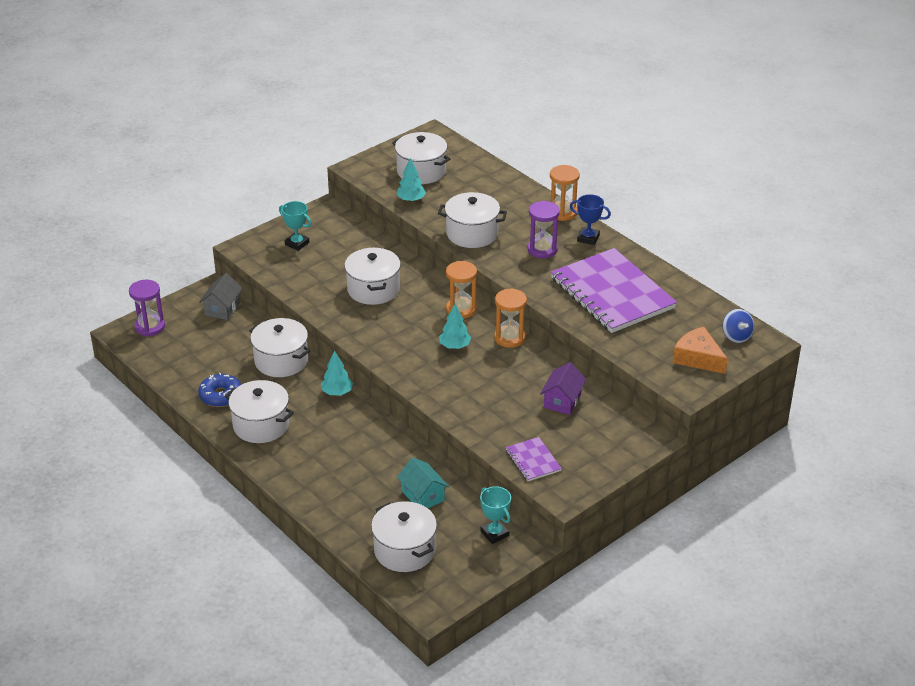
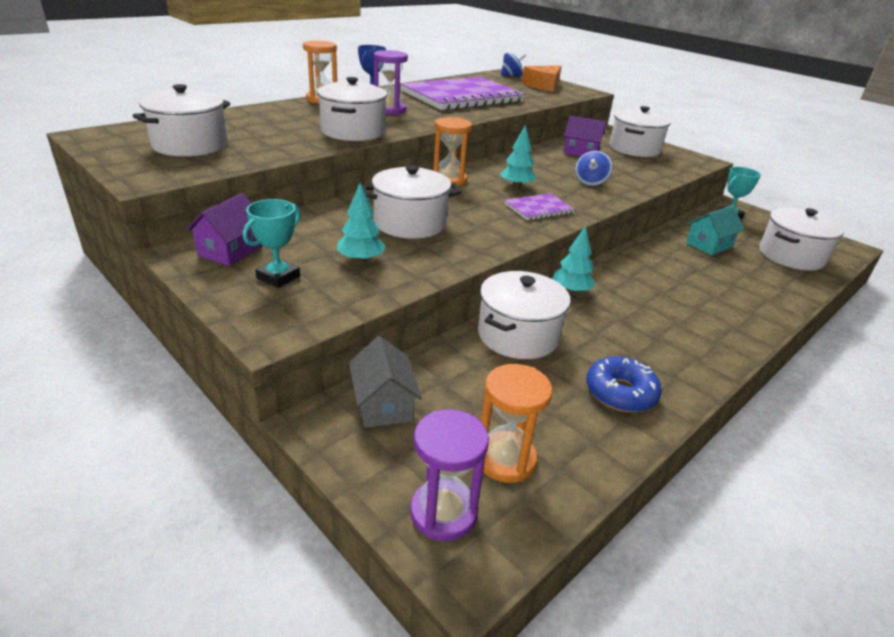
camera: 95 degrees left, 5 degrees down
(222, 308) = (383, 404): grey house -> grey house turned 60 degrees clockwise
(261, 425) = (665, 350): white pot -> white pot (634, 149)
(328, 224) = (230, 251): none -> purple house
(411, 200) = (262, 153): turquoise tree -> turquoise tree (361, 260)
(474, 393) = (590, 182): none -> blue spinning top
(509, 338) = (495, 163): orange hourglass -> orange hourglass (505, 459)
(533, 460) = (668, 167): purple notebook -> purple notebook (538, 208)

